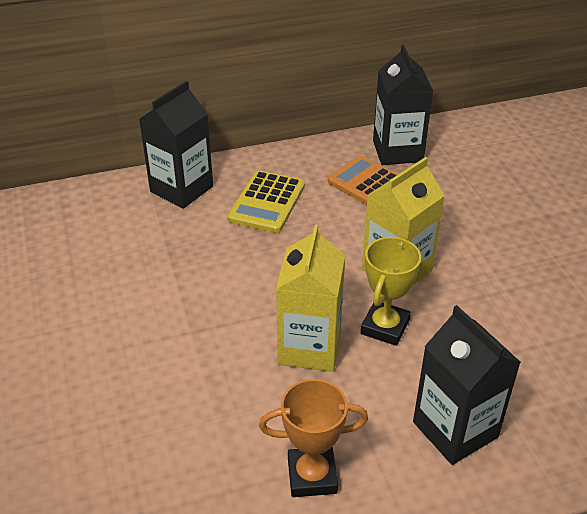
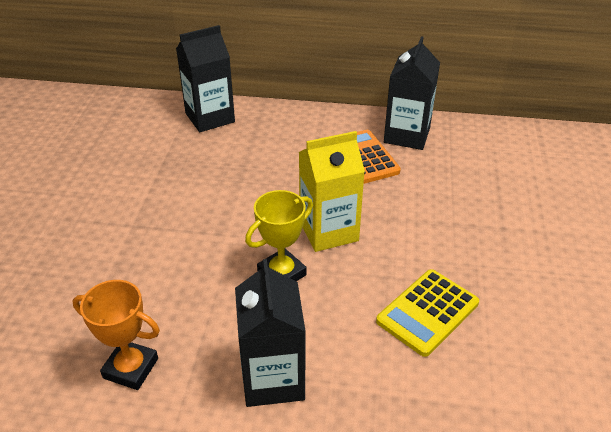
camera: 25 degrees right, 0 degrees up
(267, 202) = (266, 146): yellow calculator -> yellow calculator (427, 312)
(309, 347) = (209, 268): yellow carton -> none

